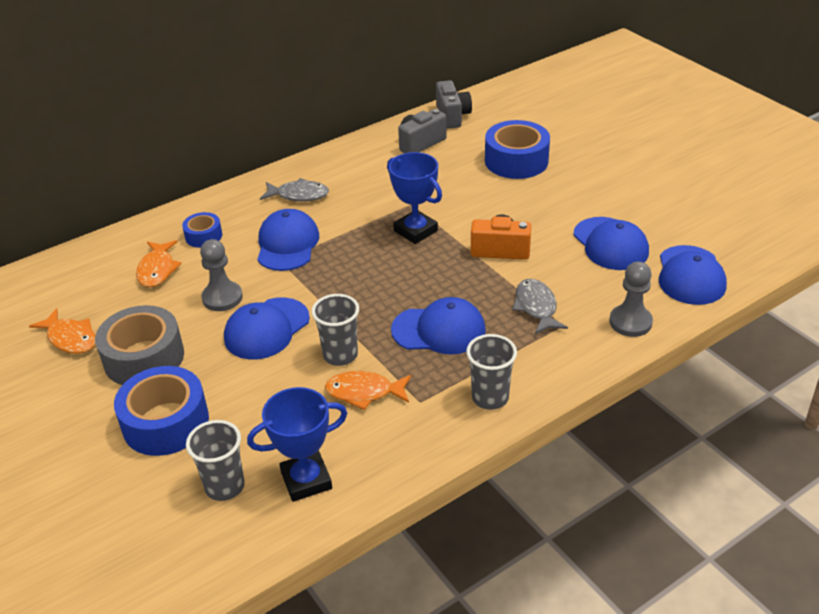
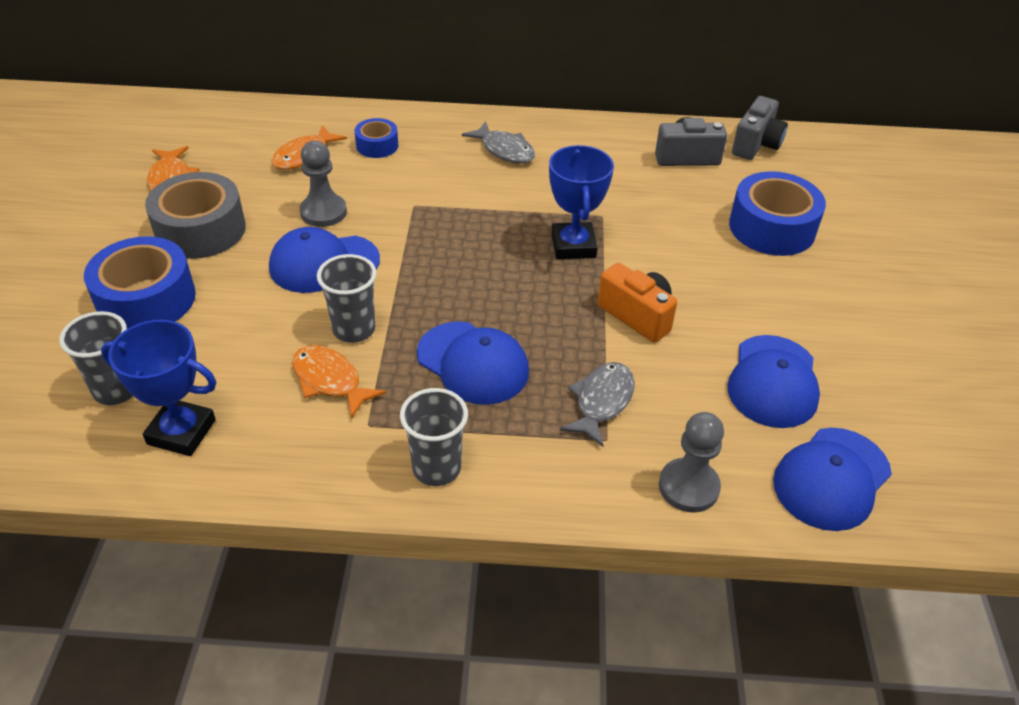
camera: 35 degrees right, 5 degrees up
(287, 244) = (438, 192): blue cap -> none

